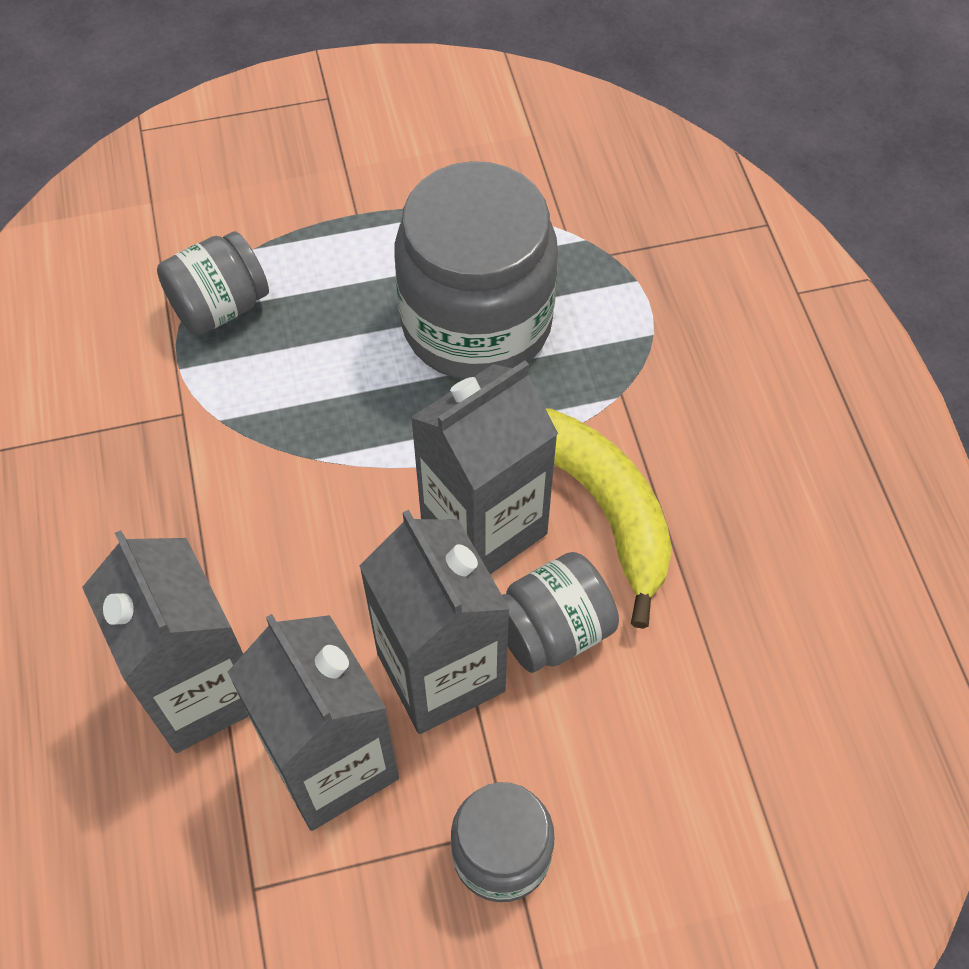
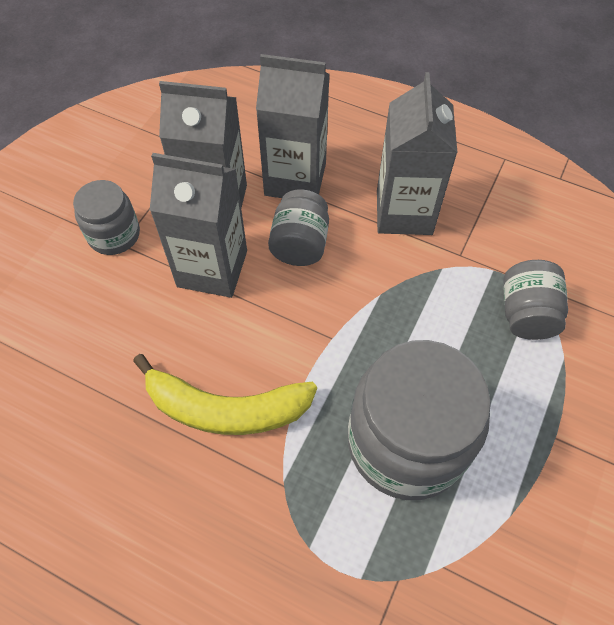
camera: 130 degrees right, 0 degrees up
(484, 527) = (267, 342): grey carton -> grey carton (404, 212)
(553, 630) = (183, 329): grey jar -> grey jar (300, 244)

